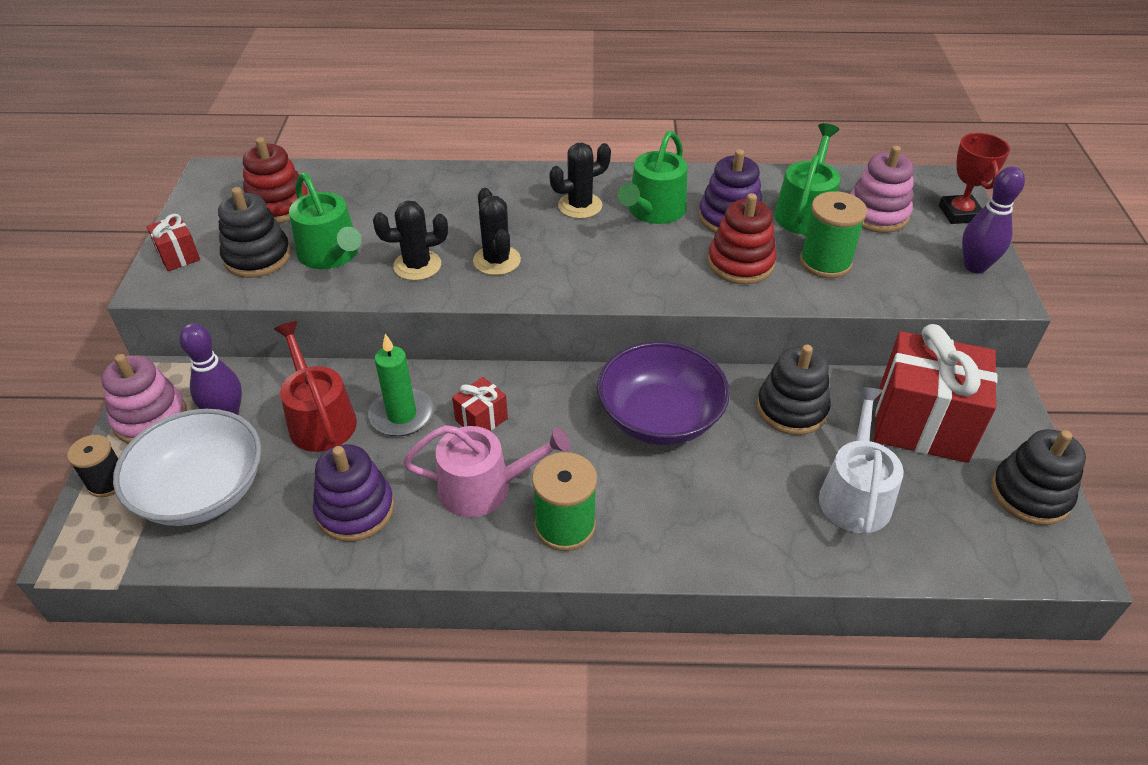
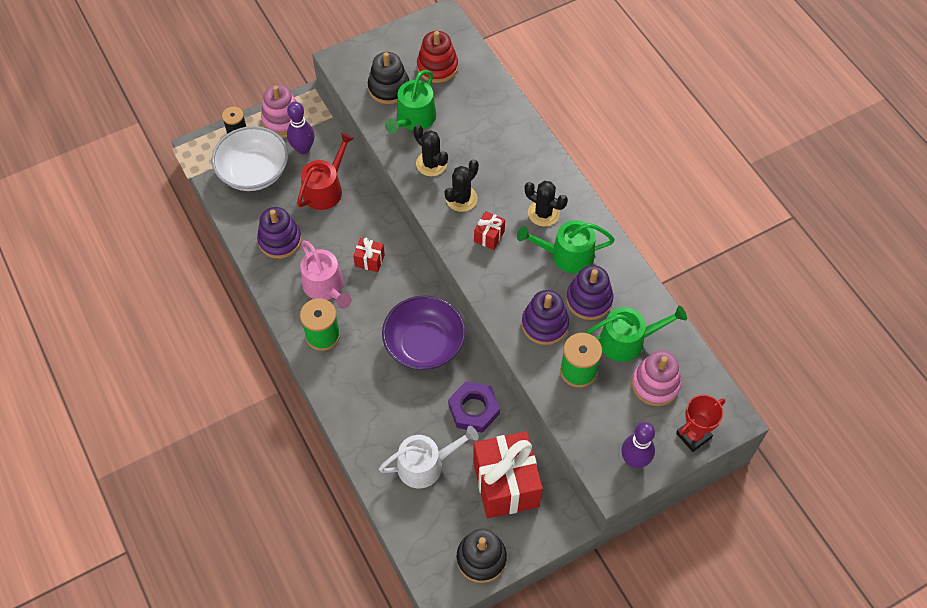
camera: 60 degrees right, 15 degrees up
(178, 256) = (366, 54): red gift -> red gift (489, 236)
(402, 415) = (350, 223): green candle -> none
(740, 263) = (544, 324): red stacking toy -> purple stacking toy
(791, 409) = (474, 409): black stacking toy -> purple nut

